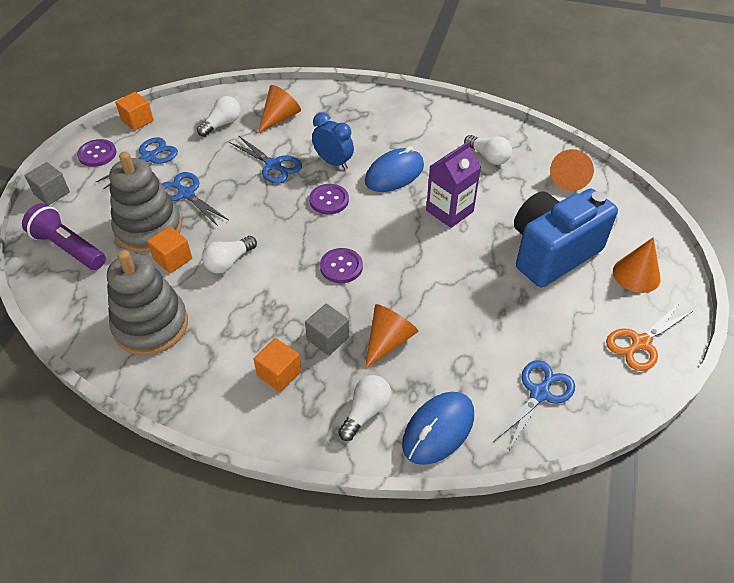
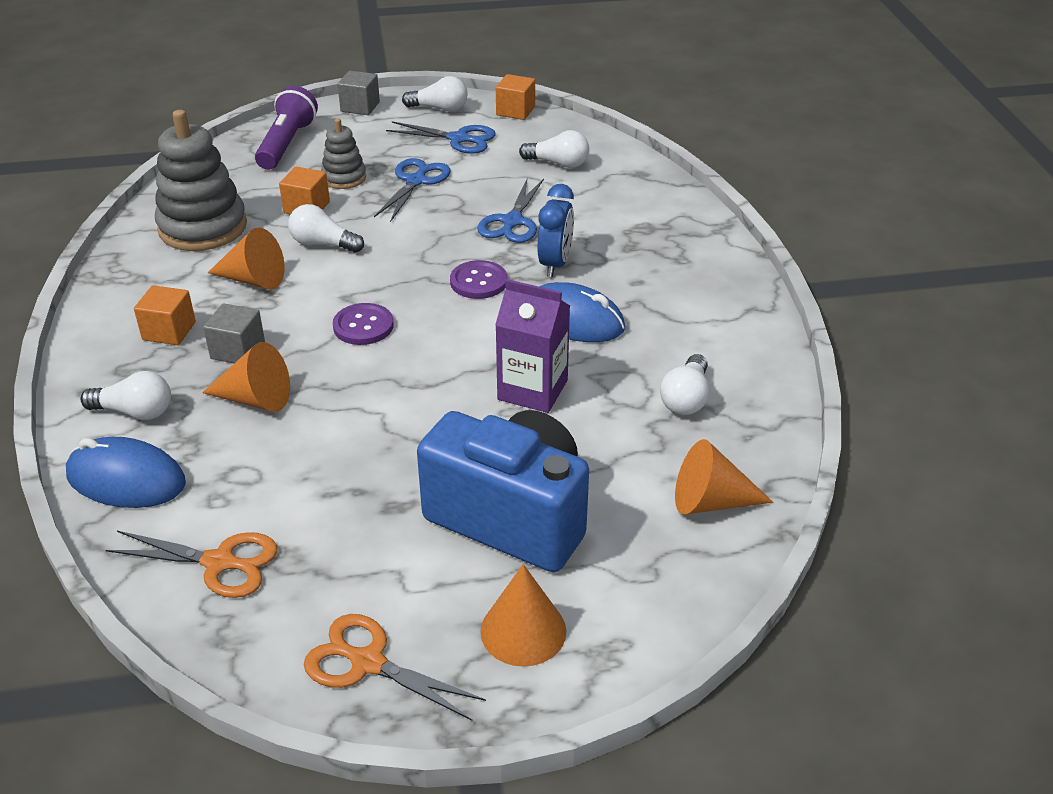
camera: 65 degrees right, 10 degrees down
(97, 154) = (439, 108): purple button -> white light bulb
(149, 229) = (344, 178): grey stacking toy -> grey stacking toy, size x0.54
(279, 118) = (608, 198): orange cone -> orange cone (253, 279)
(539, 393) = (220, 563): blue scissors -> orange scissors

